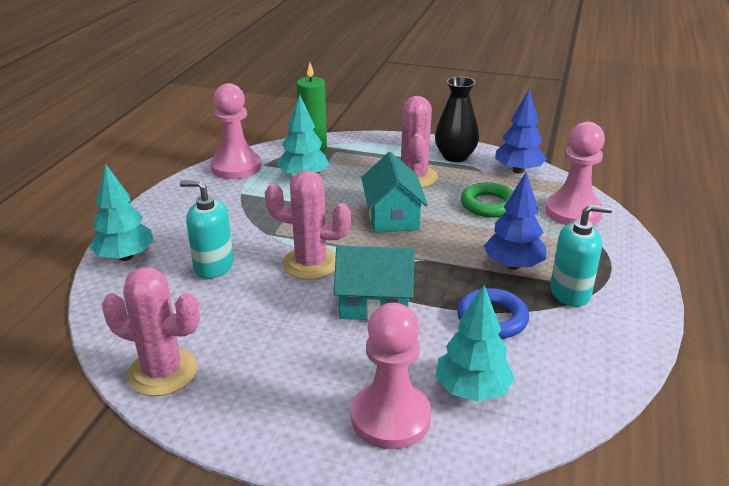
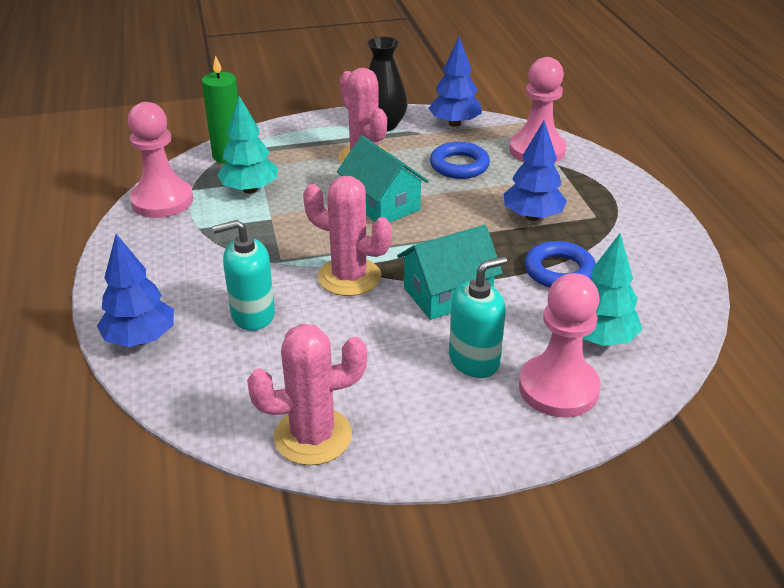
camera: 30 degrees left, 5 degrees up
(125, 256) = (140, 339): turquoise tree -> blue tree
(310, 263) = (349, 277): pink cactus -> pink cactus turned 45 degrees clockwise
(488, 205) = (459, 165): green ring -> blue ring
(570, 293) = (599, 225): turquoise soap dispenser -> turquoise soap dispenser (474, 360)

